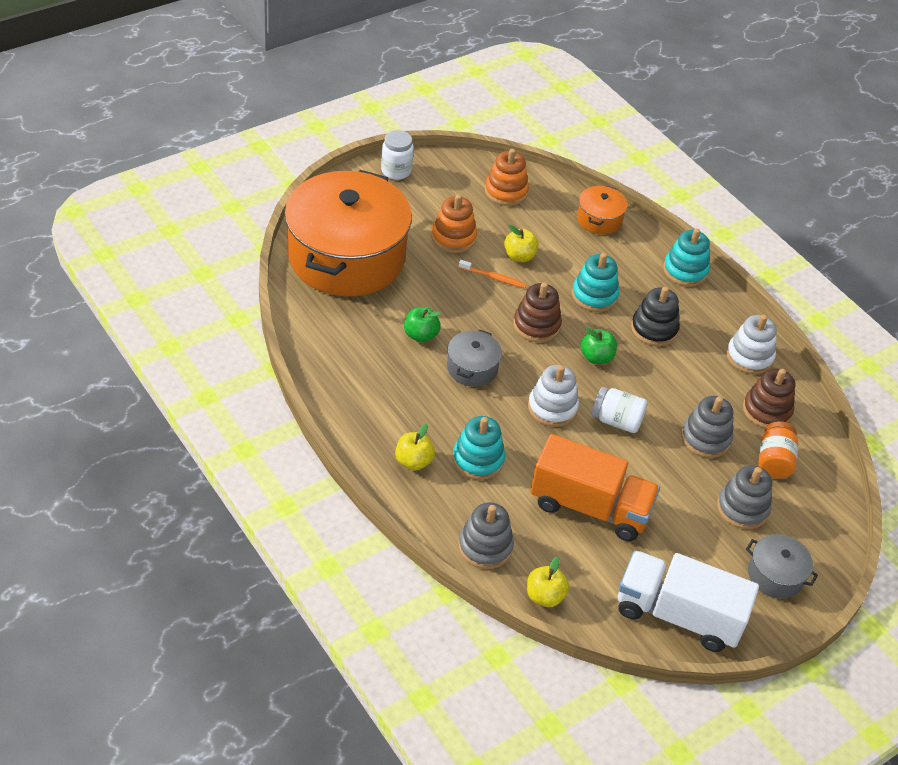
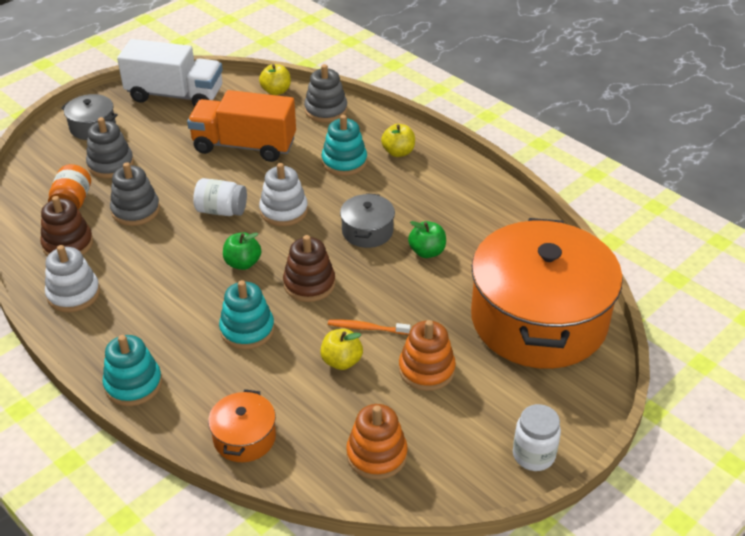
camera: 175 degrees right, 5 degrees down
(654, 329) = (178, 304): black stacking toy -> none

